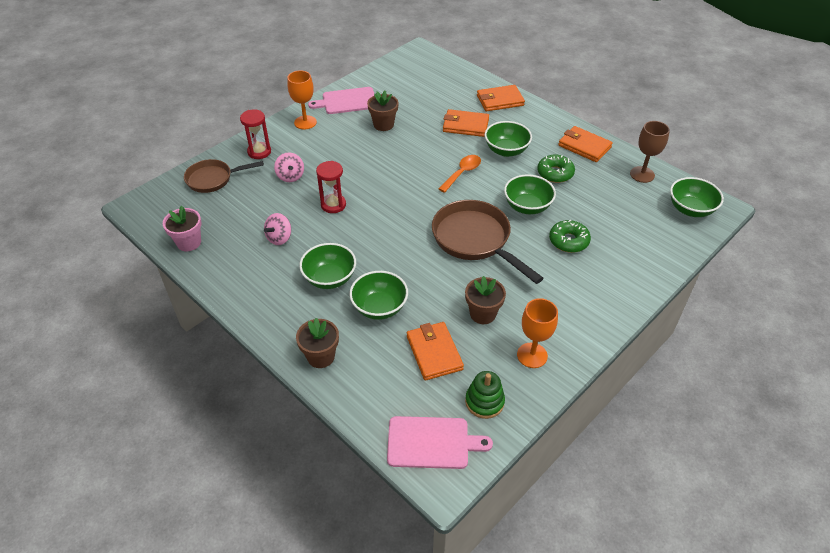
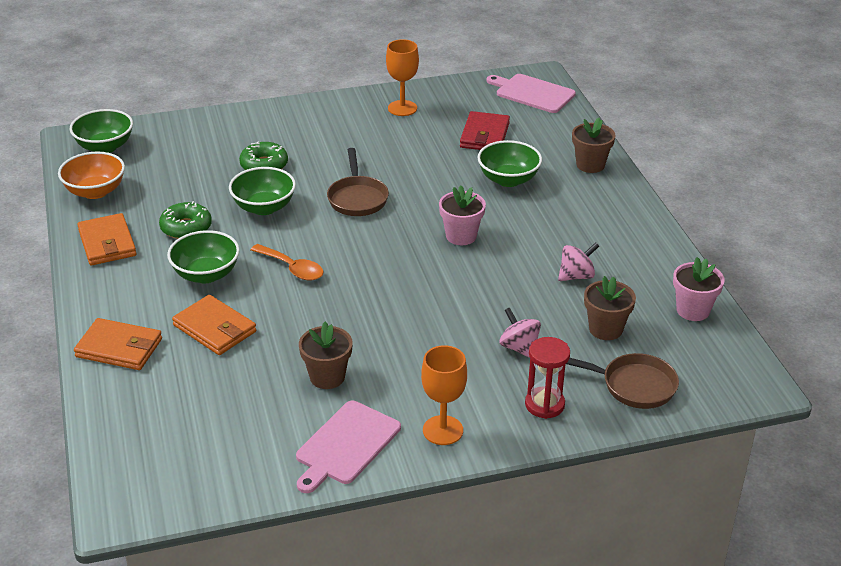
camera: 150 degrees left, 10 degrees down
(290, 176) = (519, 348): pink spinning top -> pink spinning top turned 45 degrees counterclockwise
(329, 278) = (542, 218): green bowl -> none
(333, 205) = (486, 290): red hourglass -> none
(347, 101) = (346, 445): pink cutting board -> pink cutting board turned 105 degrees clockwise
(378, 238) = (461, 236): none -> pink flower pot
(434, 352) = (484, 135): orange wallet -> red wallet
(462, 173) = (292, 268): orange spoon -> orange spoon turned 120 degrees counterclockwise
(475, 240) = (357, 198): brown pan -> brown pan, size x0.63
(482, 314) = (414, 144): brown flower pot -> brown flower pot (605, 329)
(484, 402) = (470, 98): green stacking toy -> none
(642, 174) = (95, 191): brown goblet -> orange bowl

